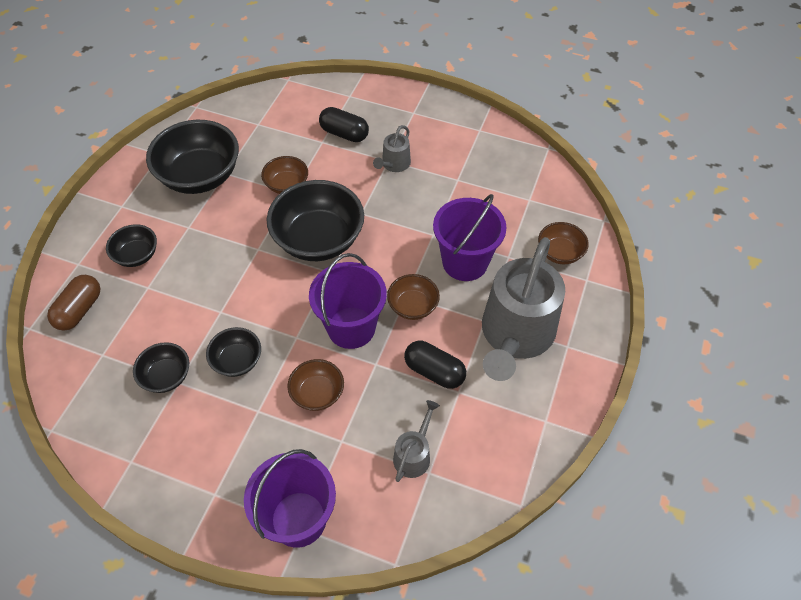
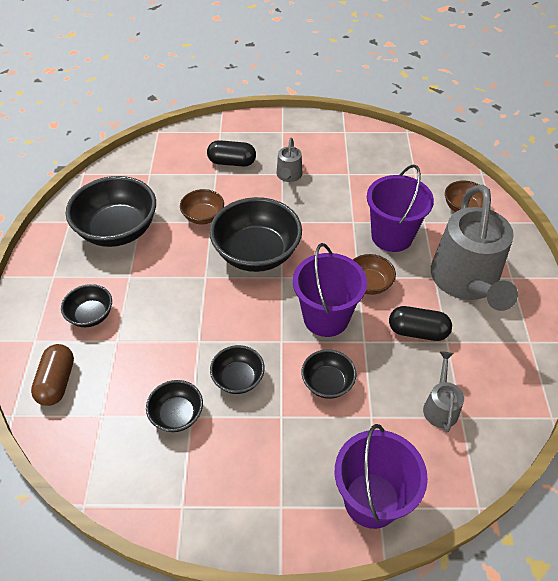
camera: 20 degrees left, 5 degrees down
(317, 393) = (327, 383): brown bowl -> black bowl

